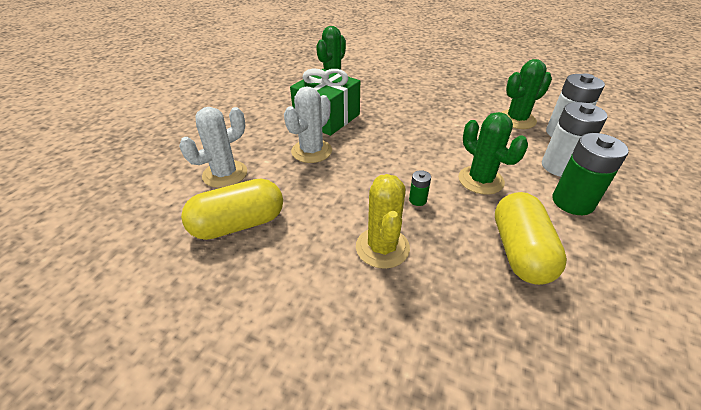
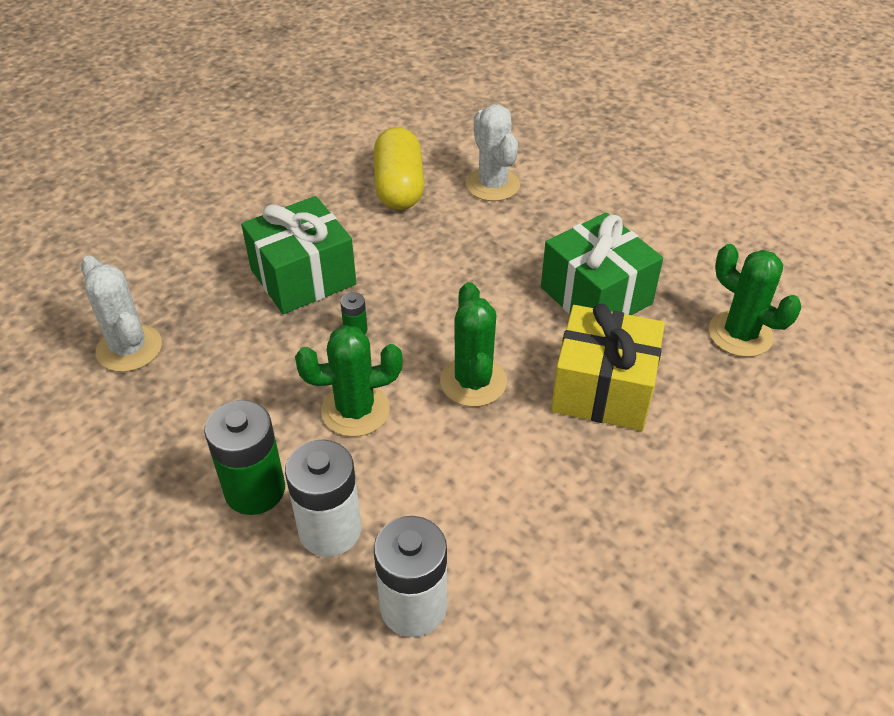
camera: 110 degrees right, 5 degrees up
(311, 151) = (508, 261): white cactus -> white cactus (129, 348)
(382, 247) = (303, 277): yellow cactus -> green gift
(395, 107) = (603, 389): none -> yellow gift
(517, 120) = (490, 558): green cactus -> green cactus (473, 382)
(520, 251) = (223, 383): yellow capsule -> none

